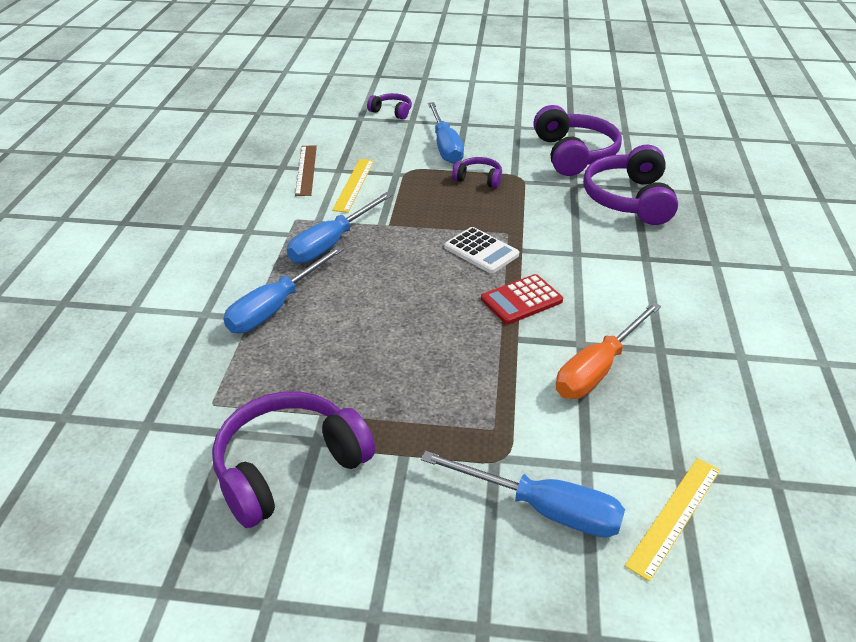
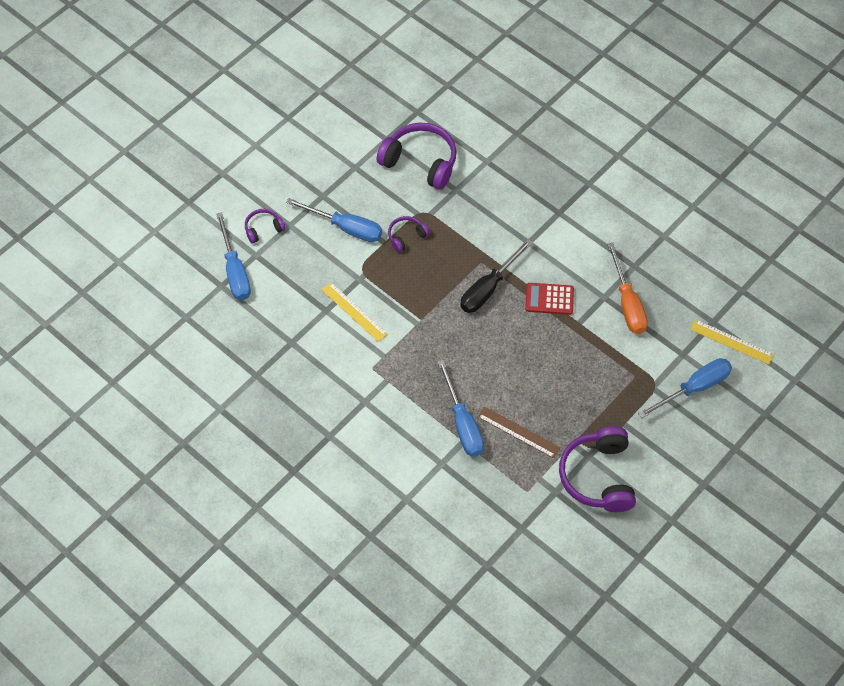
camera: 55 degrees left, 20 degrees up
(306, 170) = (309, 329): brown ruler -> brown ruler (518, 432)
(331, 243) = (417, 361): blue screwdriver -> blue screwdriver (235, 271)
(481, 251) = (488, 288): white calculator -> black screwdriver
(521, 300) = (549, 299): red calculator -> red calculator turned 90 degrees clockwise
(629, 199) = (496, 174): purple headphones -> none
(674, 516) = (731, 342): yellow ruler -> yellow ruler turned 45 degrees counterclockwise

